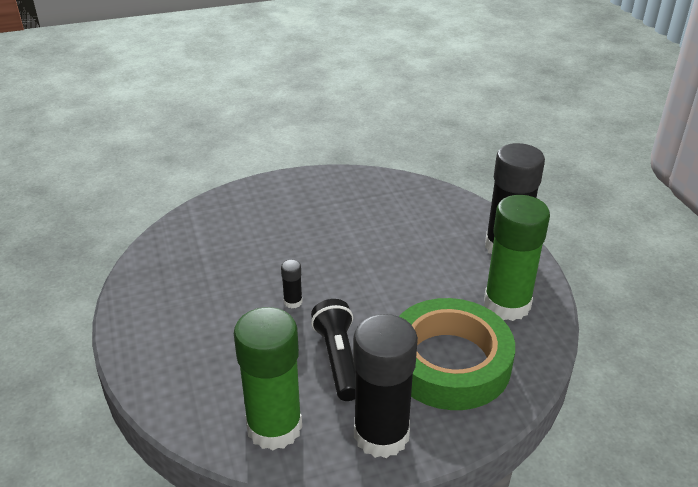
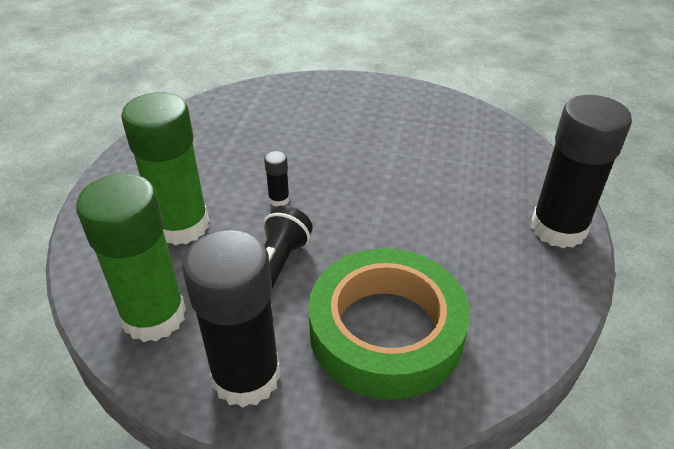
camera: 30 degrees right, 5 degrees up
(507, 304) = (508, 294): green glue stick -> green glue stick (181, 226)

